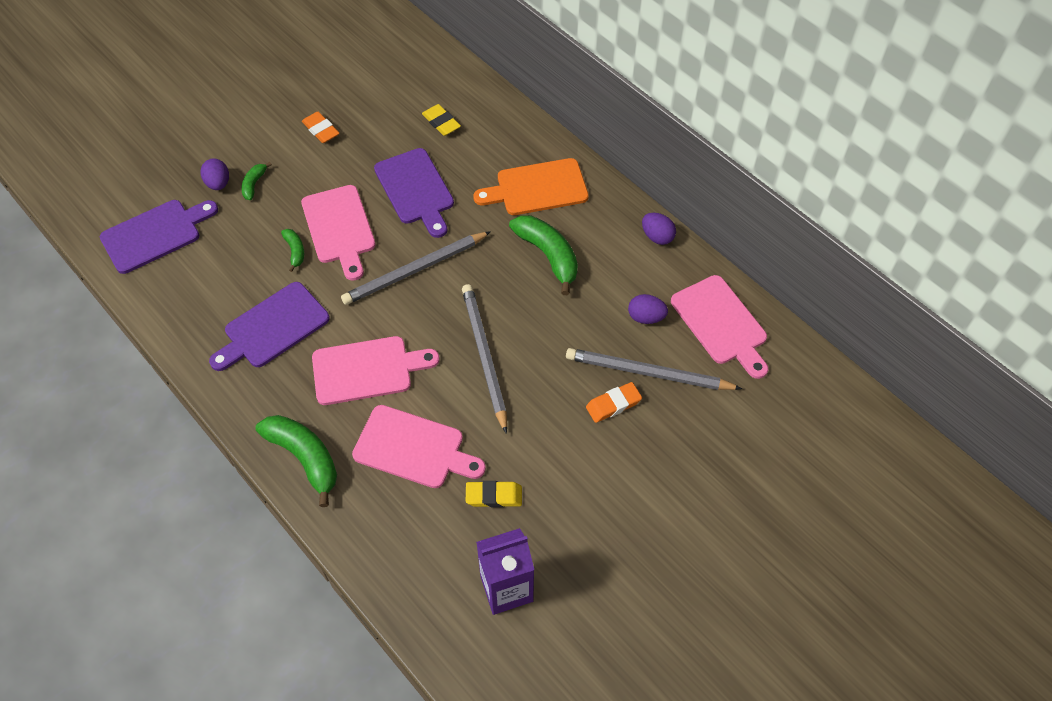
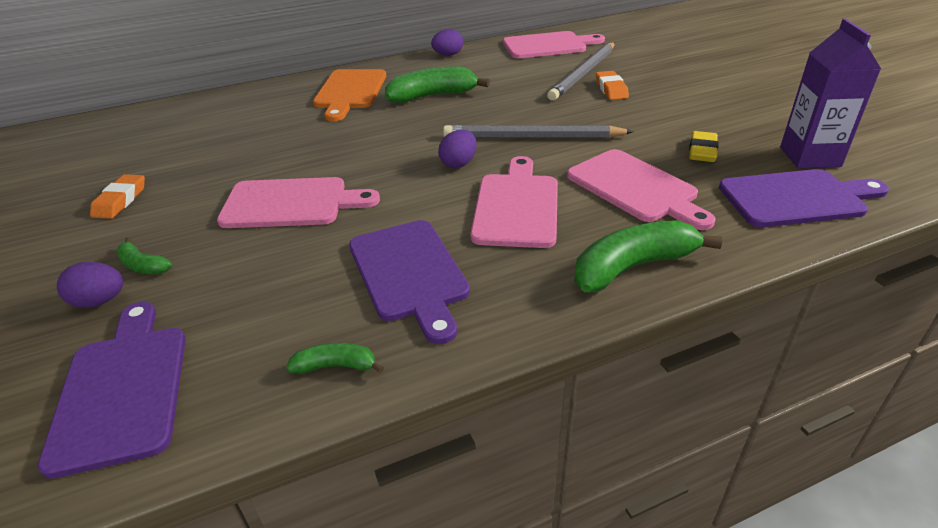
camera: 70 degrees left, 20 degrees down
(295, 251) = (296, 241): green banana -> green banana (336, 366)
(321, 130) = (120, 201): orange eraser -> orange eraser turned 60 degrees counterclockwise
(414, 448) = (635, 188): pink cutting board -> pink cutting board turned 105 degrees clockwise
(415, 270) = (396, 162): grey pencil -> none
(416, 190) = (286, 149): purple cutting board -> purple cutting board (797, 198)
(441, 123) = (212, 126): yellow eraser -> none
(646, 317) = (527, 68): purple egg -> purple egg (459, 163)

